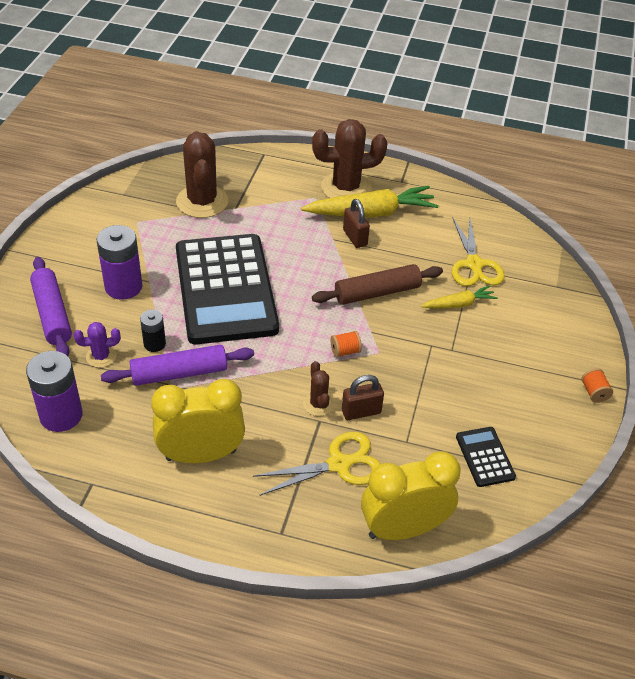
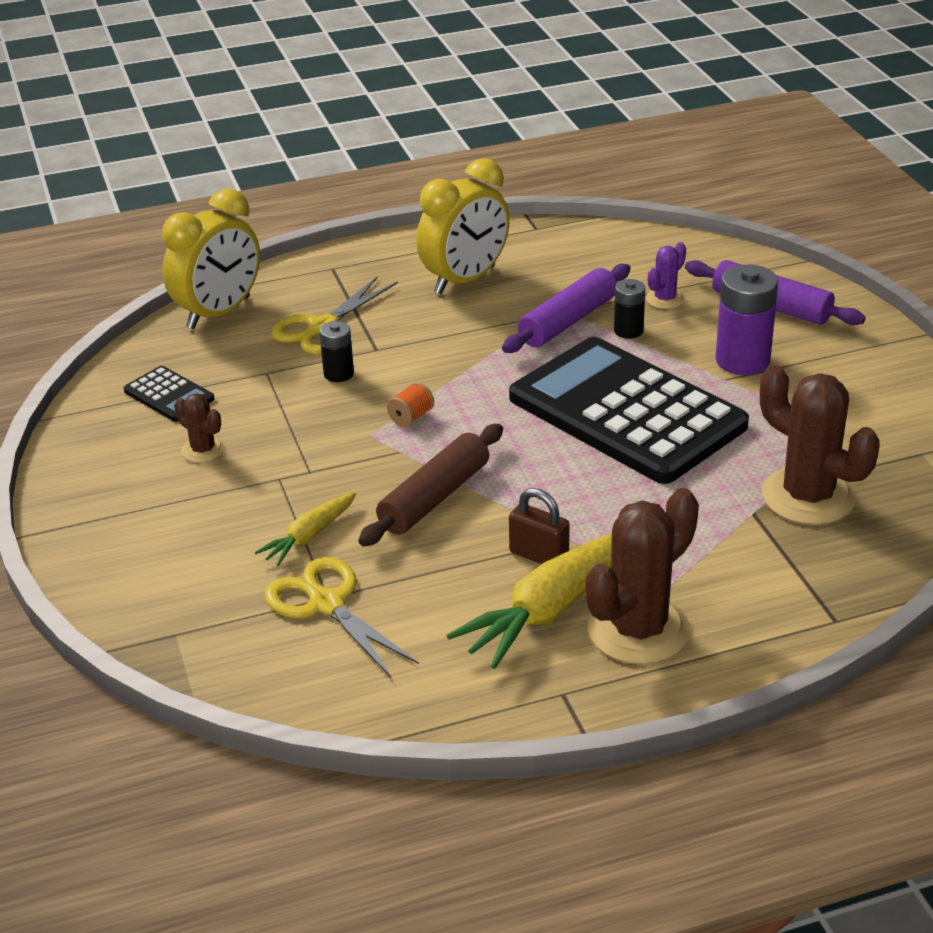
camera: 150 degrees right, 10 degrees down
(61, 415) = (631, 250): purple battery -> none
(318, 404) = (392, 360): brown cactus -> brown cactus (203, 450)
(361, 412) = (338, 374): brown padlock -> black battery
(594, 392) = (60, 513): orange spool -> none

